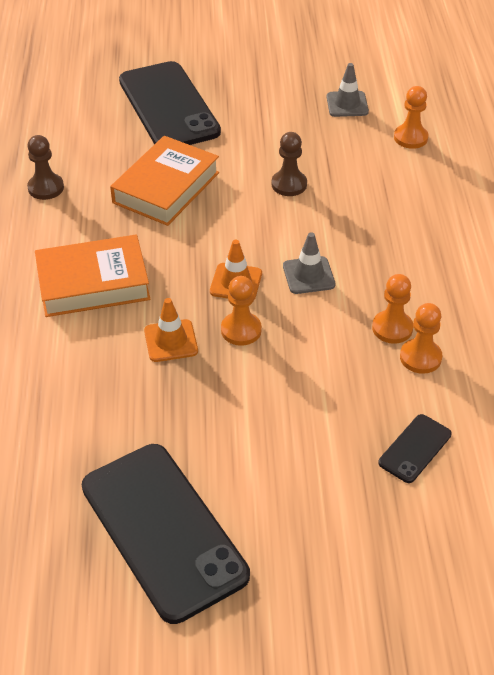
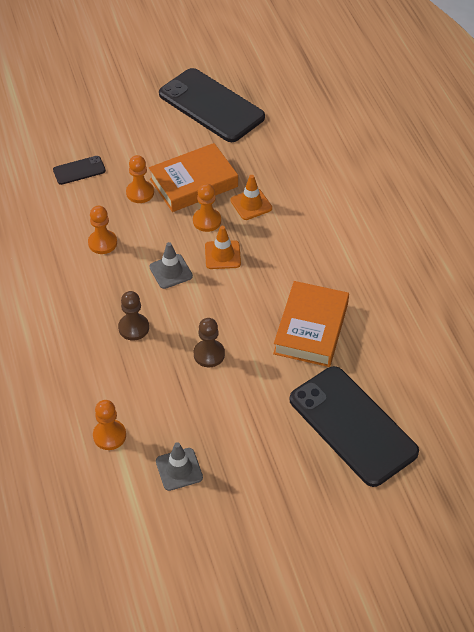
camera: 165 degrees right, 5 degrees up
(46, 188) = (408, 307): brown pawn -> brown pawn (133, 328)
(93, 283) = (324, 234): orange book -> orange book (193, 183)
(415, 448) = (79, 170): black phone -> black phone turned 45 degrees clockwise
(420, 357) = (81, 226): orange pawn -> orange pawn (140, 193)

